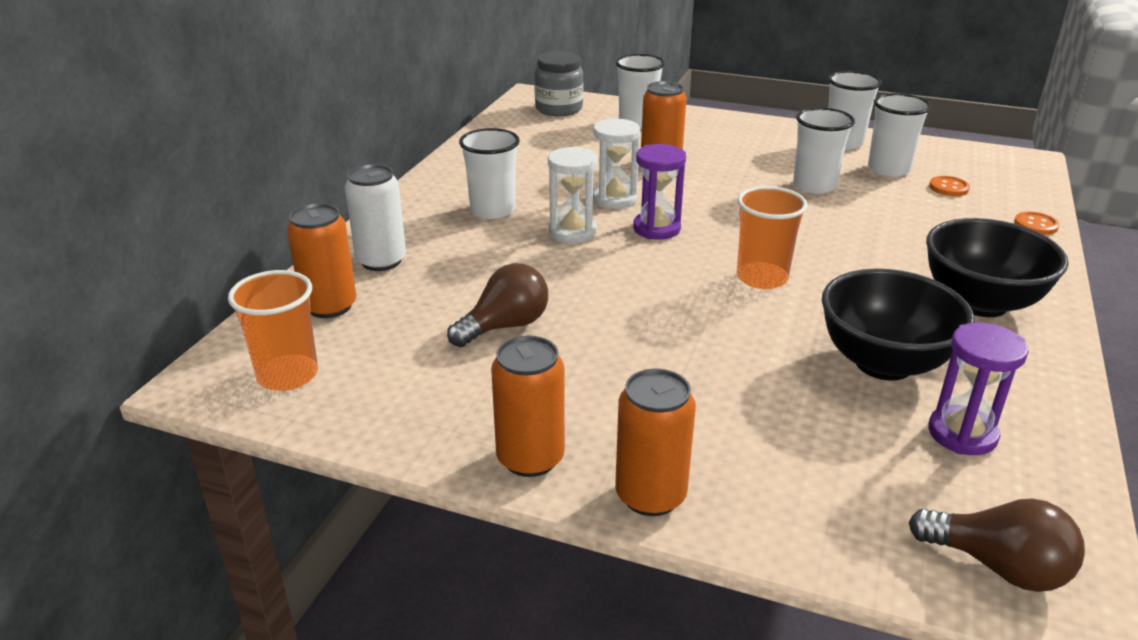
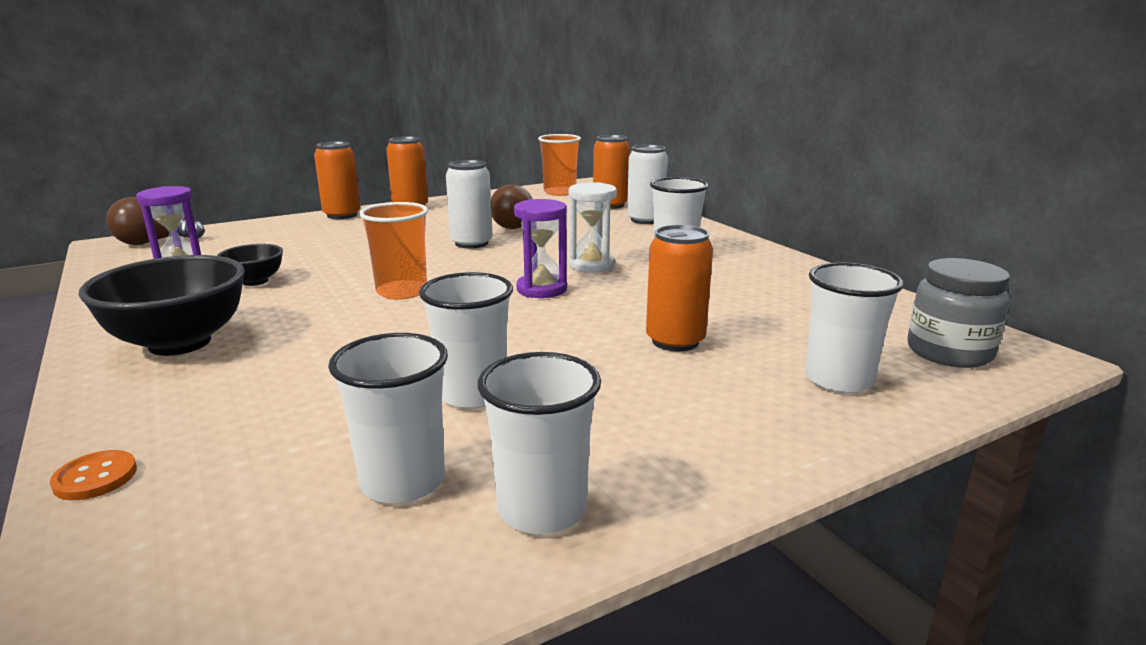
camera: 130 degrees right, 10 degrees down
(604, 316) = (471, 243): none -> white can
(614, 199) = (624, 294): white hourglass -> none
(883, 363) = (255, 281): black bowl -> black bowl, size x0.53
(948, 188) = (272, 490): orange button -> none

